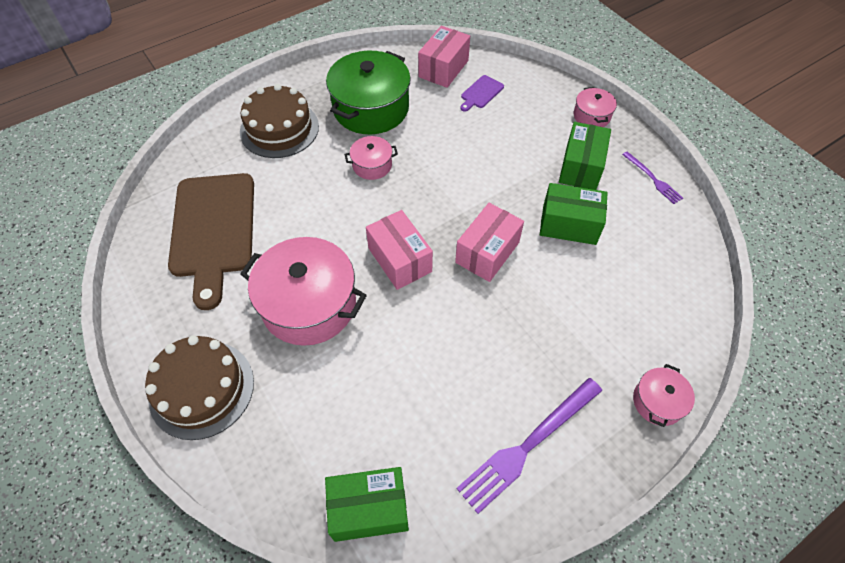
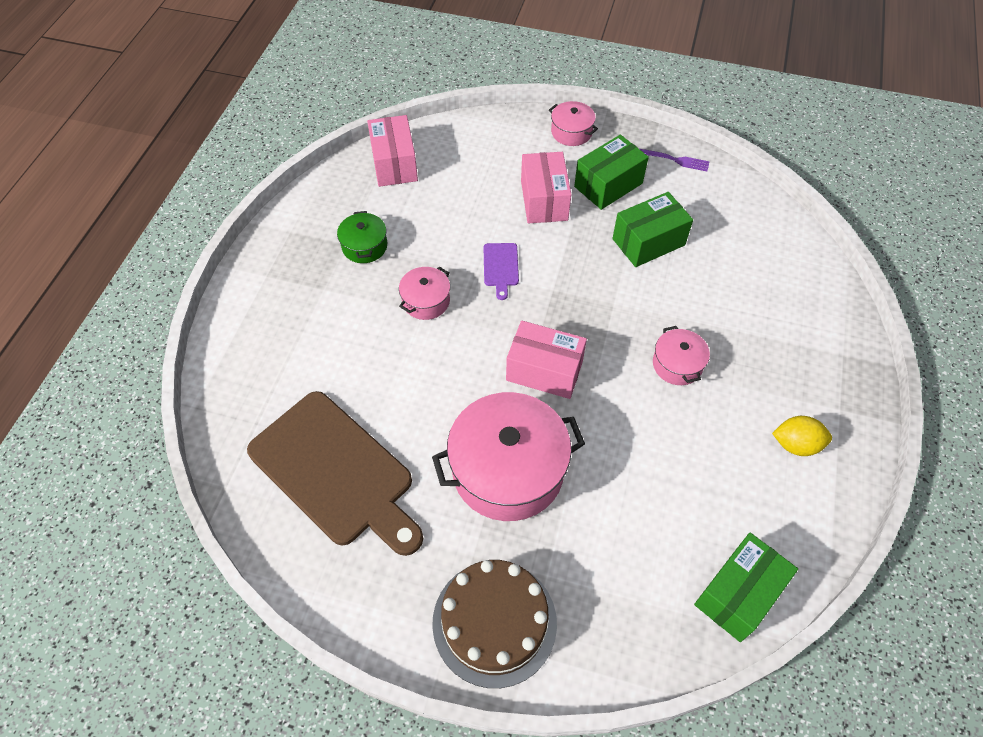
camera: 40 degrees left, 0 degrees up
(279, 129) = (291, 325): brown cake -> none
(371, 108) = (364, 246): green pot -> green pot, size x0.49
(481, 93) = (454, 167): purple cutting board -> purple cutting board (500, 267)
(487, 252) = (609, 311): pink box -> pink box (544, 200)
(528, 445) = (796, 444): purple fork -> yellow lemon
(581, 167) = (608, 185): green box -> green box turned 75 degrees clockwise
(657, 402) = (845, 339): pink pot -> pink pot (677, 364)

